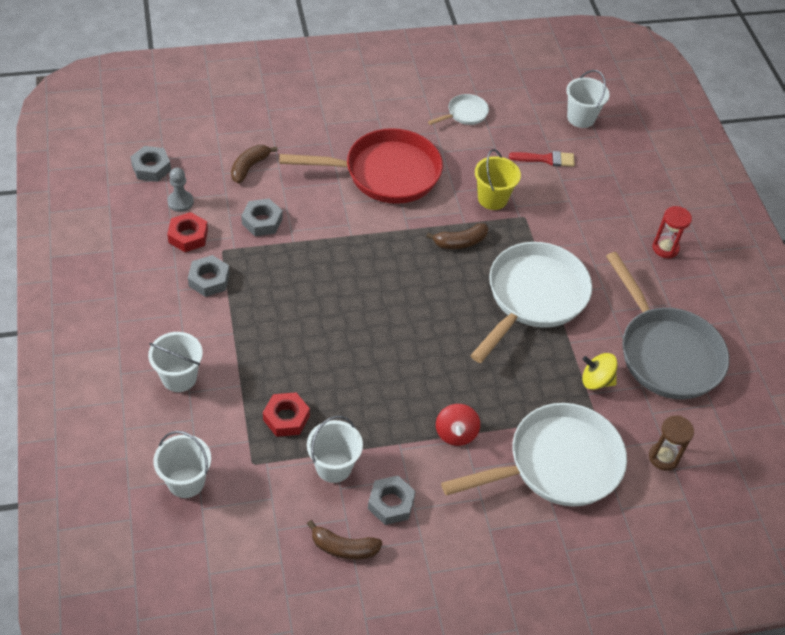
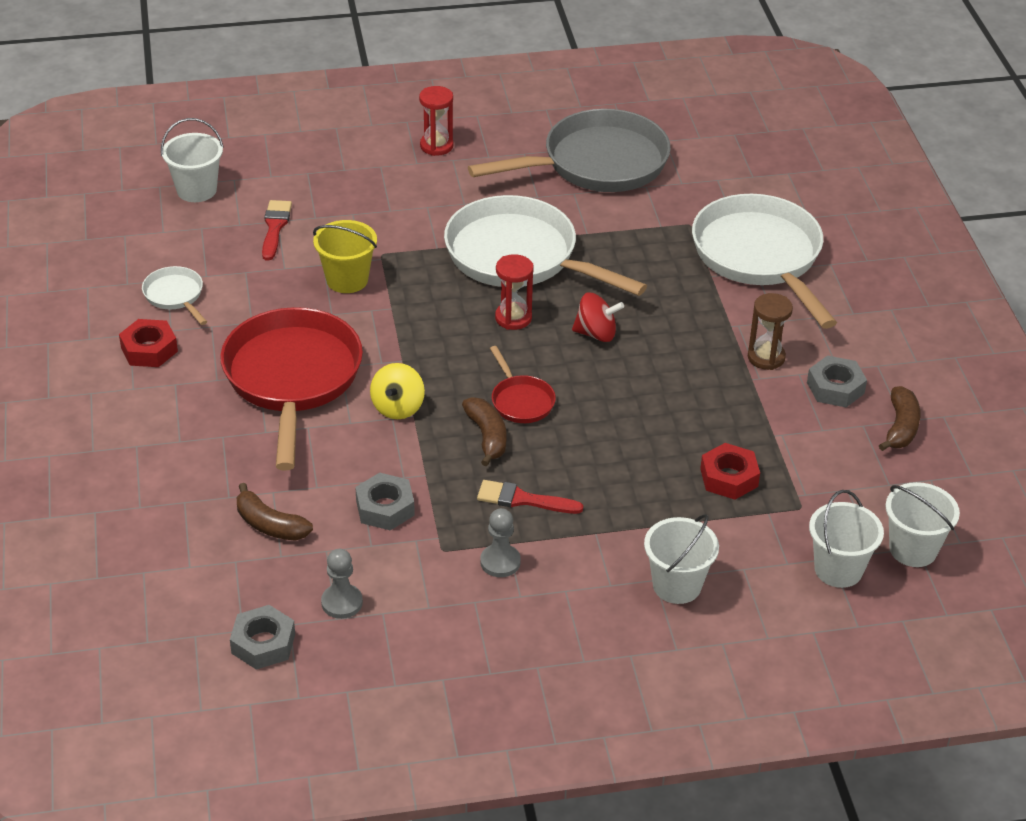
camera: 85 degrees left, 10 degrees down
(188, 236) = (414, 589): red nut -> red nut (149, 349)
(209, 280) = (500, 562): grey nut -> grey pawn
(267, 293) = (523, 499): none -> red brush
(333, 466) = (793, 435): white bucket -> white bucket (913, 549)
(368, 294) = (521, 401): none -> red pan
(456, 433) = (731, 332): red spinning top -> red spinning top (596, 333)
(459, 292) = (513, 318): none -> red hourglass
(460, 242) = (426, 313): brown banana -> brown banana (487, 437)
(596, 380) = (642, 218): yellow spinning top -> yellow spinning top (398, 407)
(663, 457) = (739, 181): brown hourglass -> brown hourglass (766, 357)

